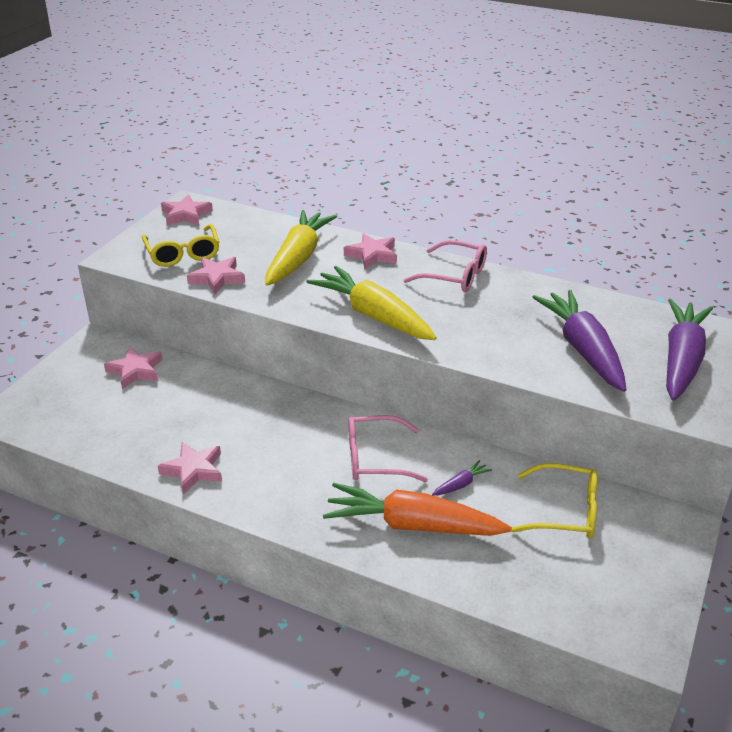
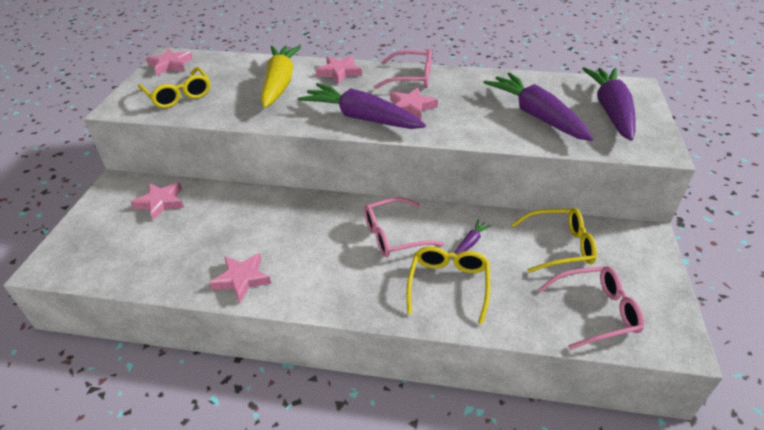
camera: 15 degrees left, 5 degrees up
(217, 278) = (216, 110): pink star -> pink star (411, 107)
(373, 315) = (362, 118): yellow carrot -> purple carrot
(413, 525) = (448, 285): orange carrot -> yellow glasses
(570, 591) = (596, 311): none -> pink glasses

